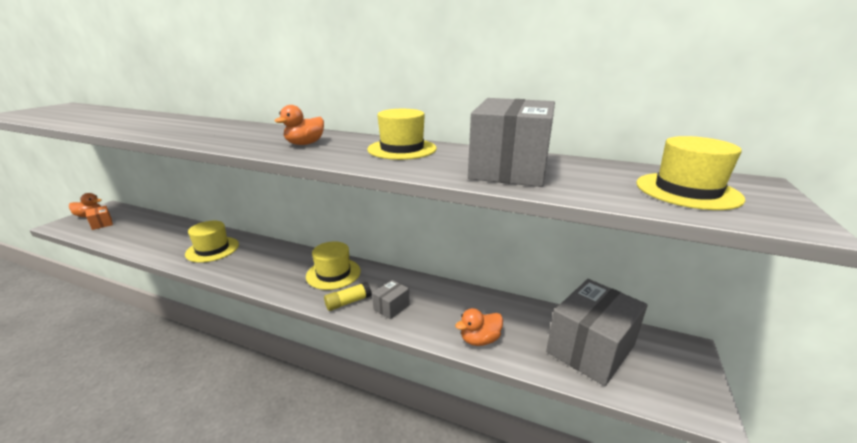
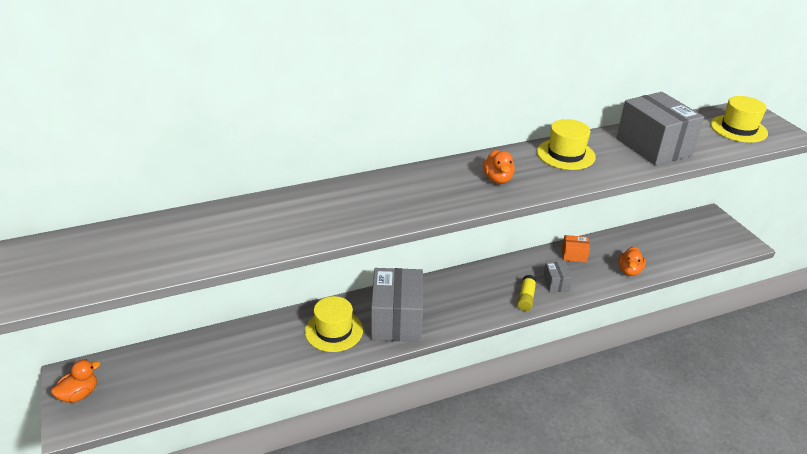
camera: 45 degrees left, 10 degrees up
(102, 224) = (129, 389): orange box -> orange box (574, 255)
(333, 273) = (476, 286): yellow hat -> none
(590, 348) = (678, 241): grey box -> grey box (396, 320)

